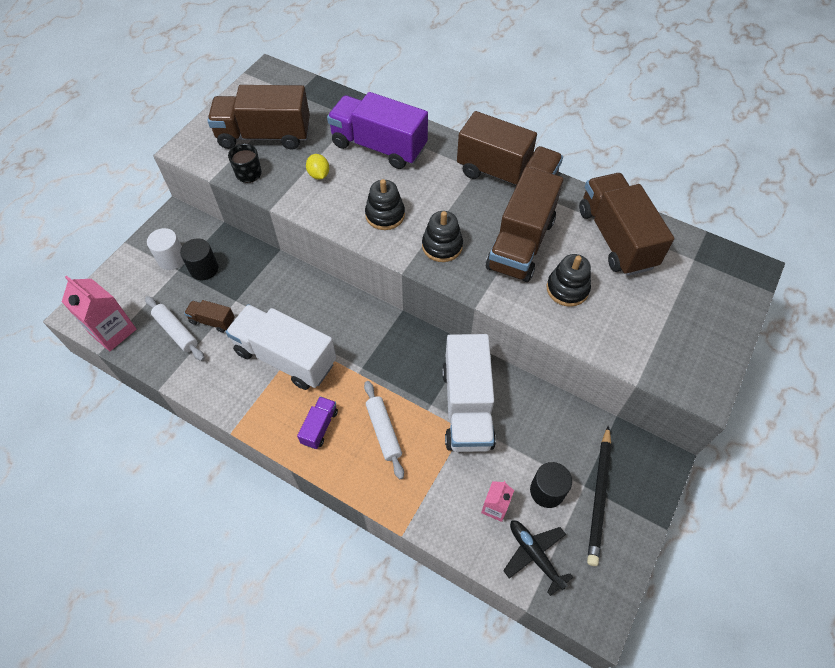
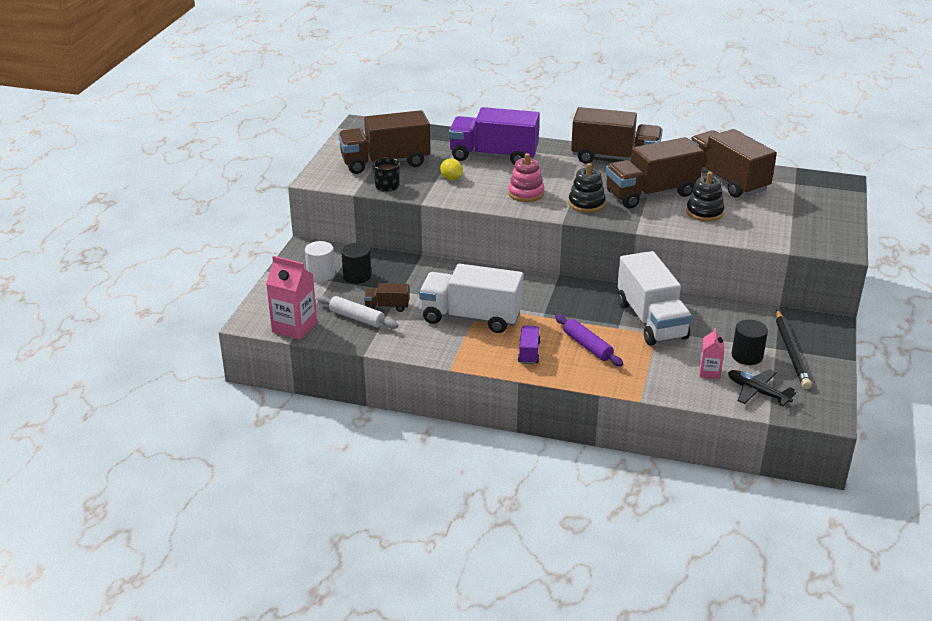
camera: 15 degrees left, 25 degrees down
(383, 431) = (587, 346): white rolling pin -> purple rolling pin
(385, 215) = (526, 193): black stacking toy -> pink stacking toy
(520, 244) = (651, 194): brown truck -> brown truck turned 60 degrees clockwise

